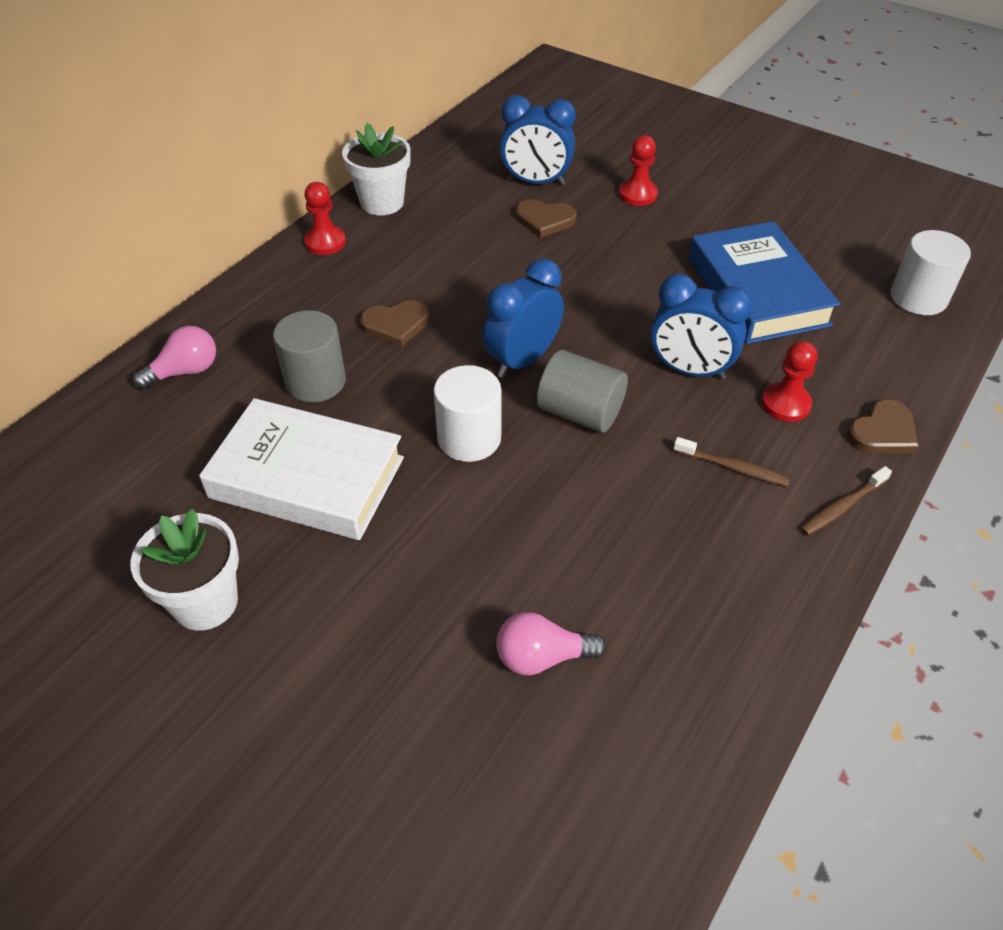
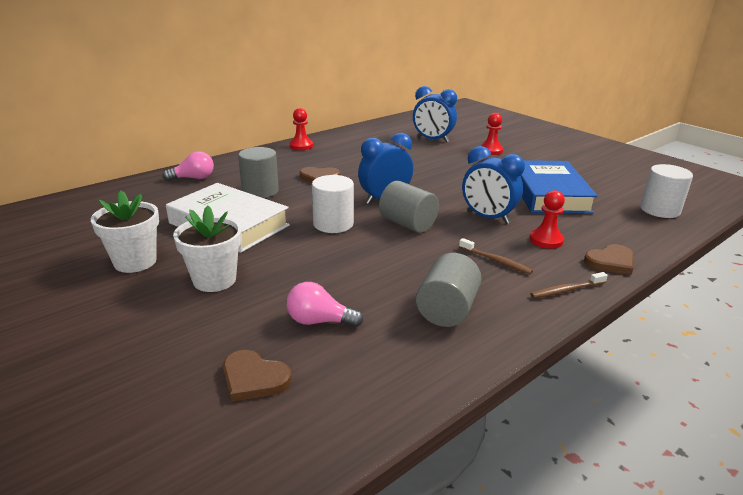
camera: 15 degrees right, 20 degrees down
(382, 202) = (341, 137): white flower pot -> white flower pot (214, 280)
(545, 220) = (429, 153): brown heart -> brown heart (254, 378)
(702, 588) = (447, 310): none -> grey cylinder

